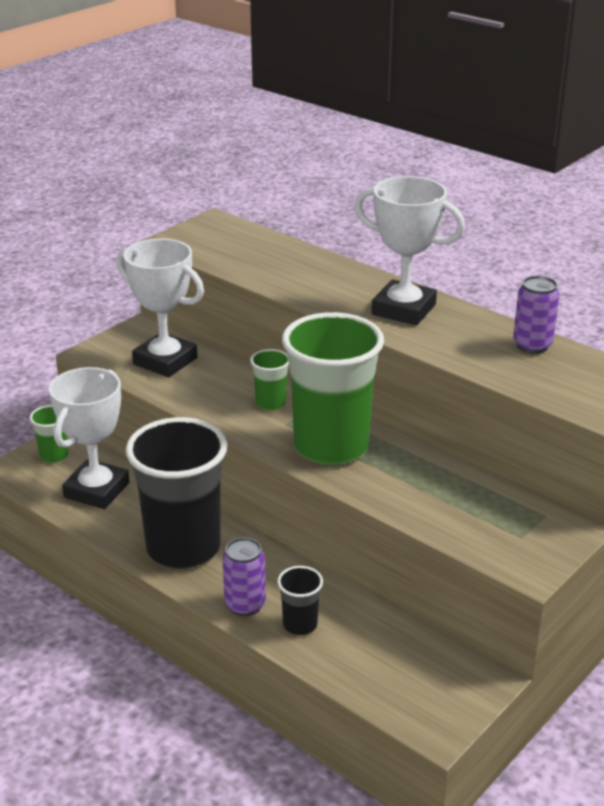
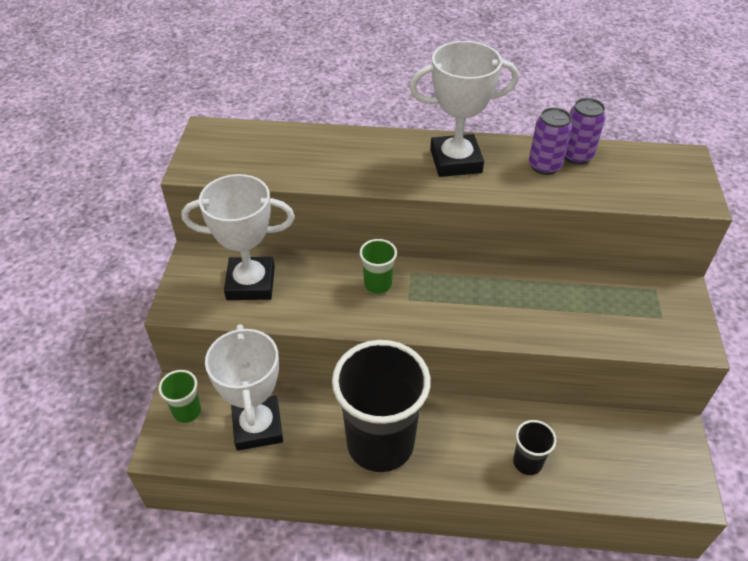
camera: 35 degrees left, 15 degrees up
(245, 605) = (474, 469): purple can -> purple can (544, 166)
(331, 447) = (463, 304): green cup -> none

